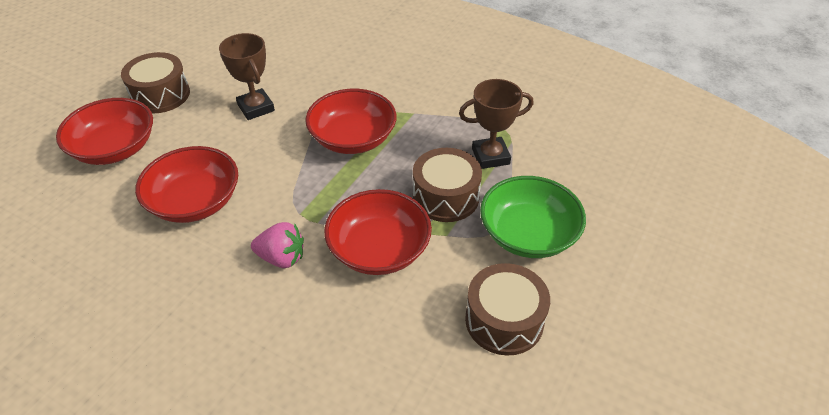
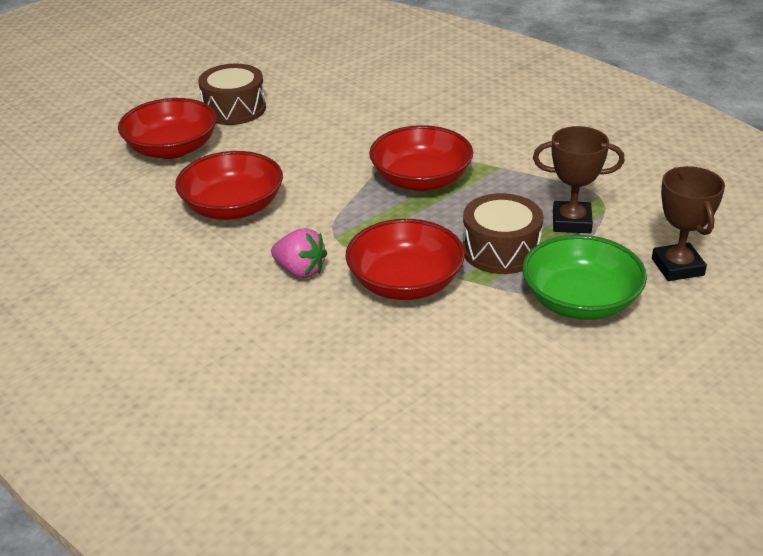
camera: 20 degrees right, 10 degrees down
(256, 108) = (328, 135): brown trophy -> brown trophy (677, 267)
(504, 320) = (514, 371): brown drum -> none

